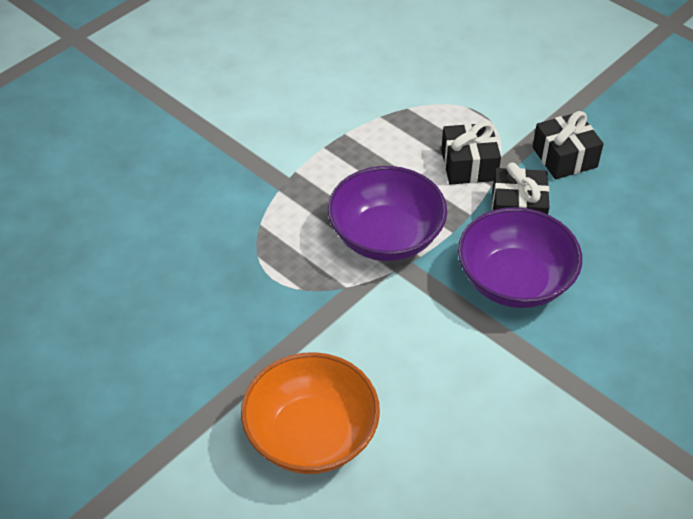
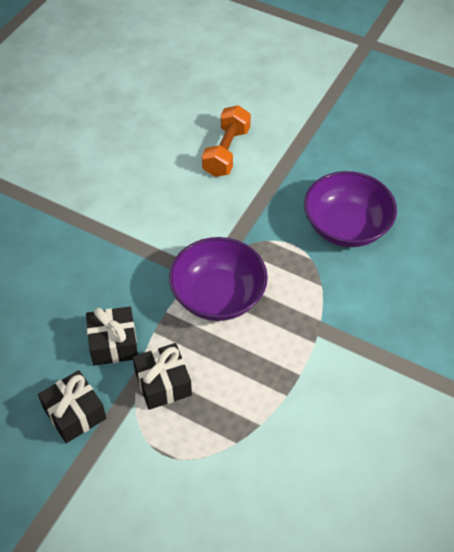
camera: 165 degrees right, 5 degrees up
(311, 435) = (226, 152): orange bowl -> orange dumbbell
(514, 281) = (110, 279): purple bowl -> purple bowl (346, 226)

